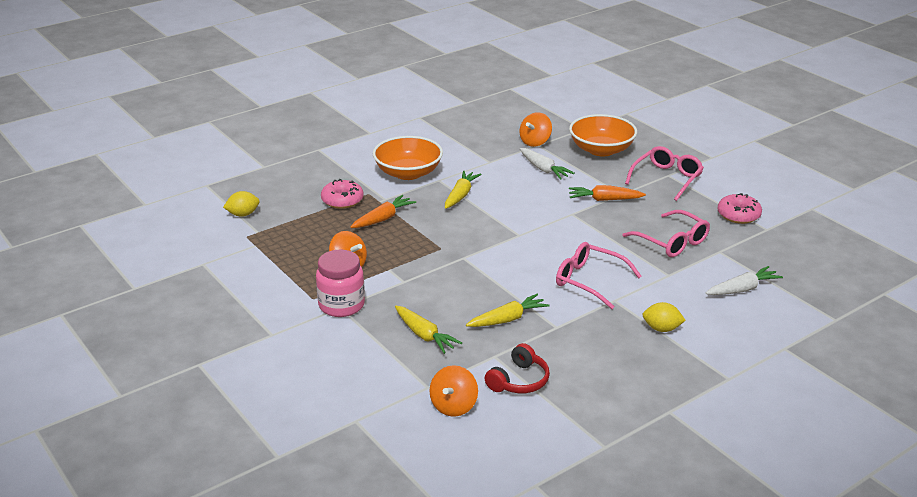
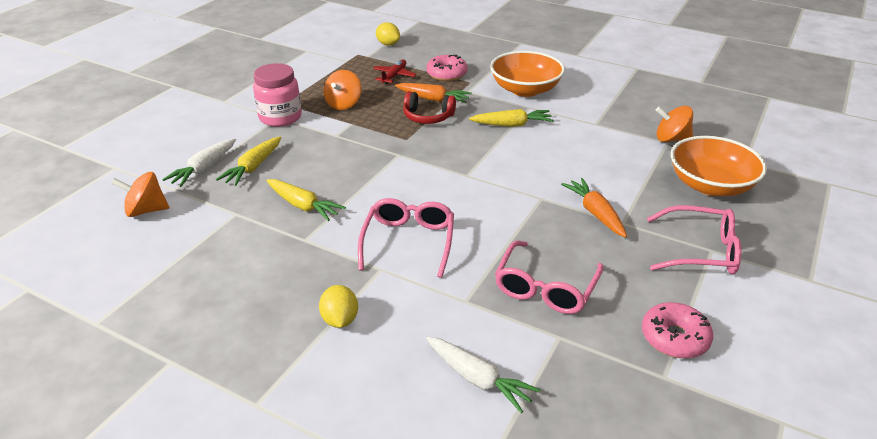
camera: 65 degrees right, 5 degrees up
(318, 227) = (394, 76): none -> red plane
(519, 381) = (198, 238): red headphones -> red headphones (428, 117)
(543, 169) = (617, 158): white carrot -> white carrot (204, 168)

